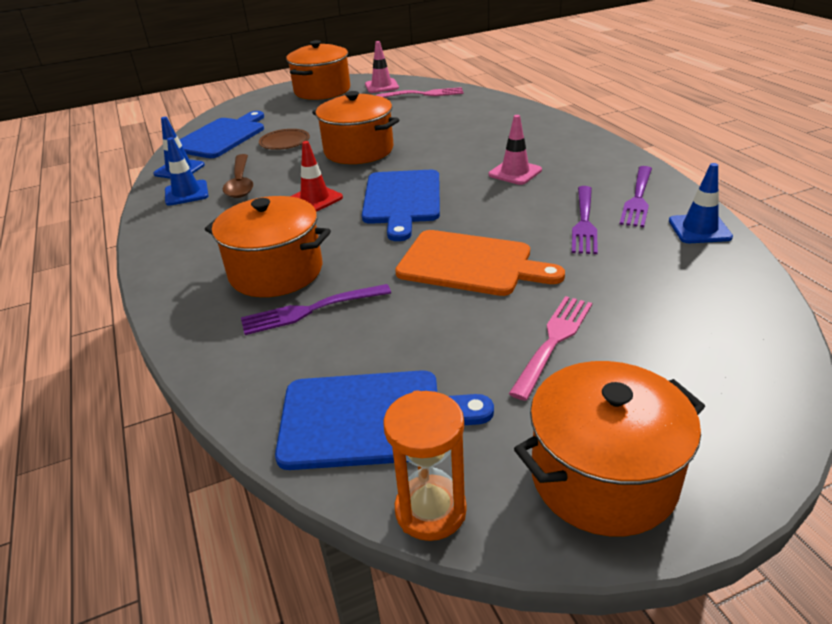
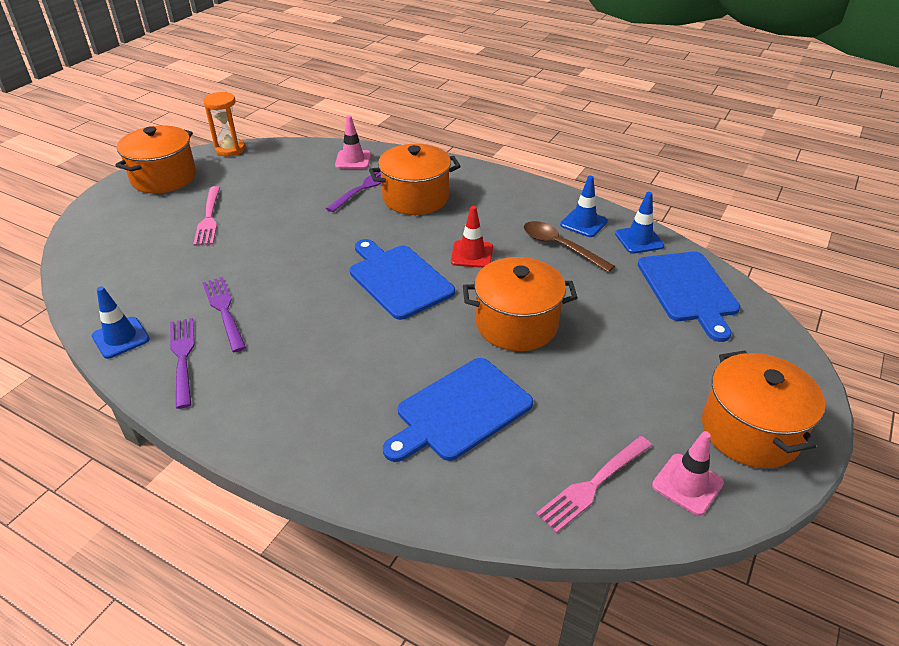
camera: 140 degrees right, 5 degrees up
(285, 142) = (610, 307): brown plate -> none
(370, 419) = (280, 162): blue cutting board -> blue cutting board (459, 411)
(470, 264) = (291, 245): orange cutting board -> none
(515, 172) = (323, 351): pink traffic cone -> pink traffic cone (353, 160)

